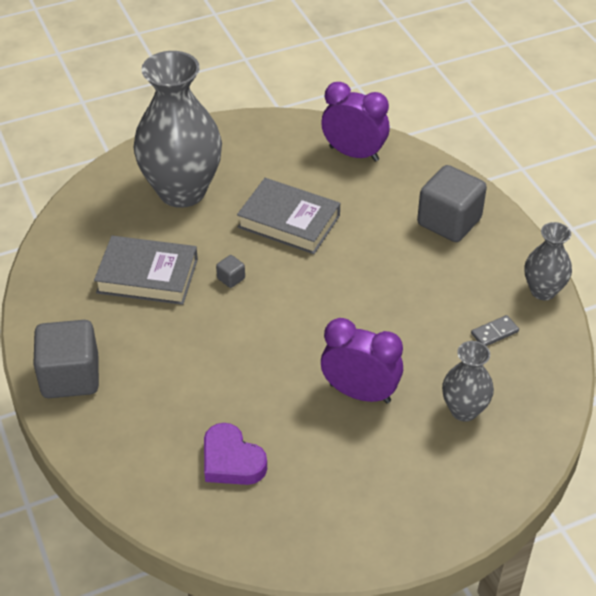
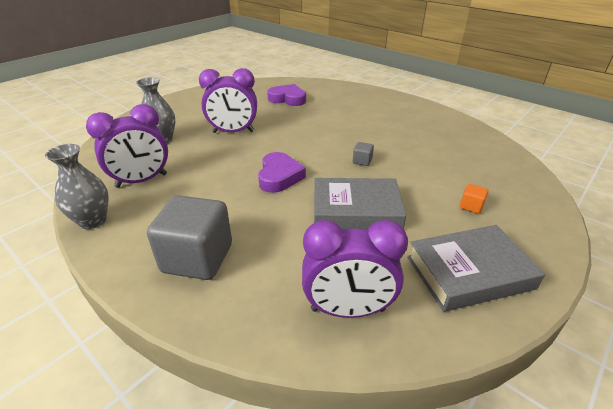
camera: 155 degrees right, 10 degrees down
(70, 377) = (398, 104): grey cube -> none
(147, 276) = (418, 148): grey book -> grey book (469, 272)
(182, 191) = (471, 206): grey vase -> orange cube
(338, 287) = (279, 176): none -> purple heart
(494, 333) = (141, 181): grey domino -> purple clock

